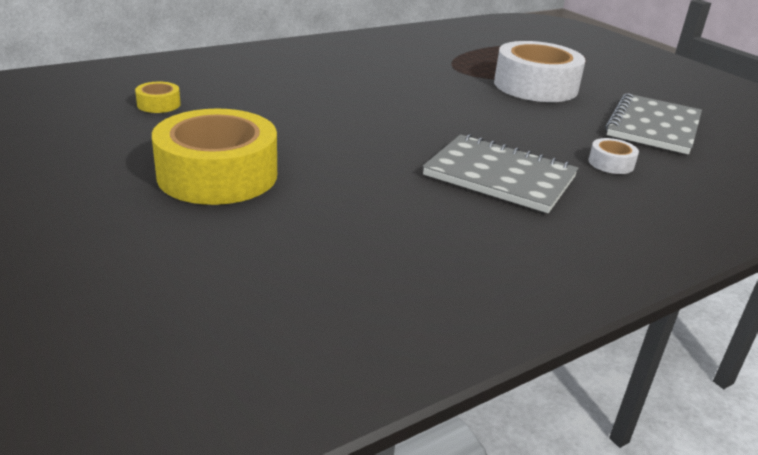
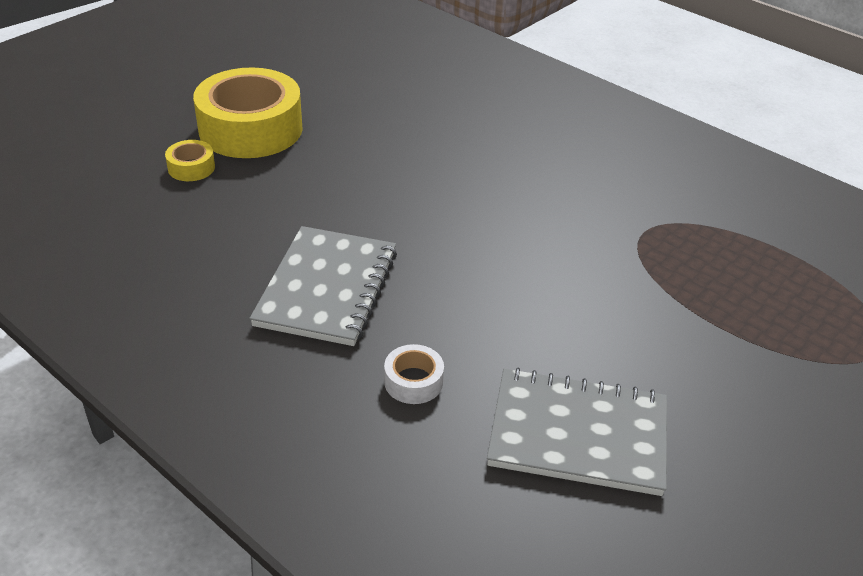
camera: 75 degrees right, 10 degrees up
(159, 104) = (373, 70): yellow tape -> yellow tape (191, 167)
(535, 86) = (647, 306): white tape -> none

